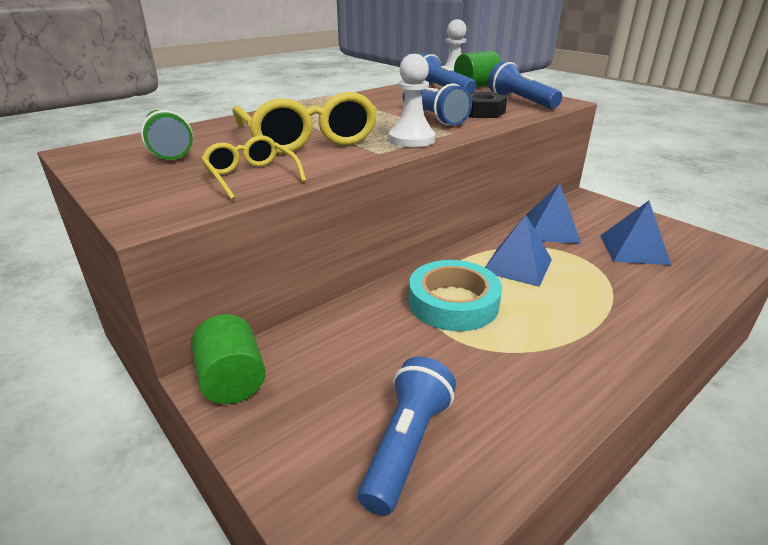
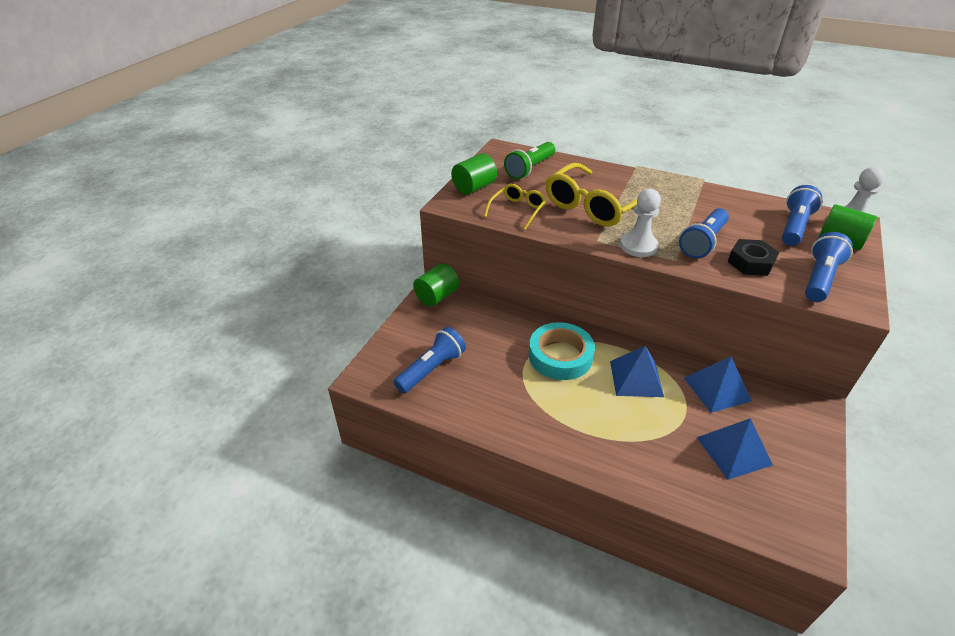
camera: 65 degrees right, 10 degrees up
(140, 189) = (474, 187): none -> green cylinder
(407, 445) = (432, 369): blue flashlight -> blue flashlight turned 45 degrees counterclockwise

